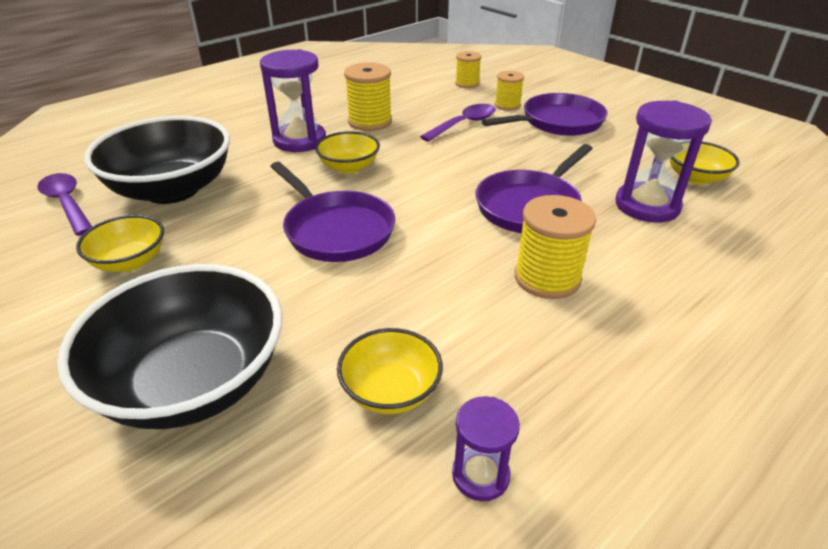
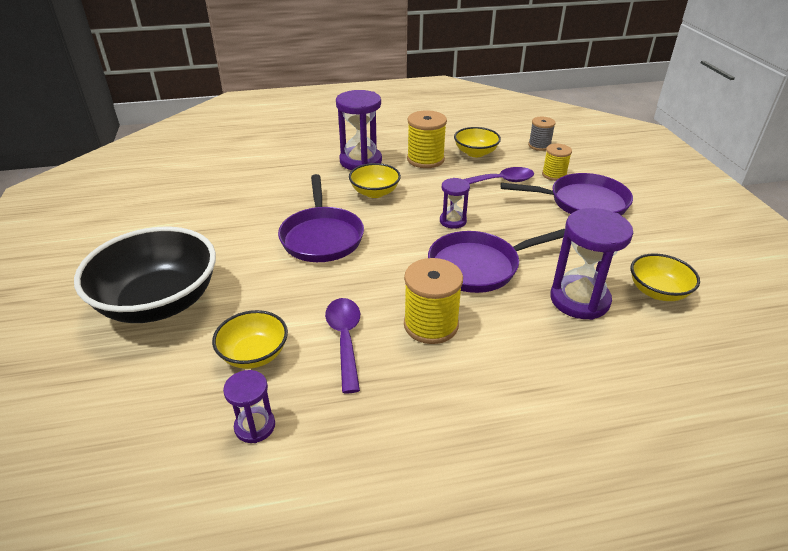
camera: 30 degrees right, 0 degrees up
(67, 204) = (186, 166): purple spoon -> purple spoon (345, 340)
(130, 261) = (188, 216): yellow bowl -> yellow bowl (475, 153)
(172, 190) = (249, 175): black bowl -> none
(460, 171) = (453, 221): none -> purple hourglass
(467, 84) = (539, 145): yellow spool -> grey spool

